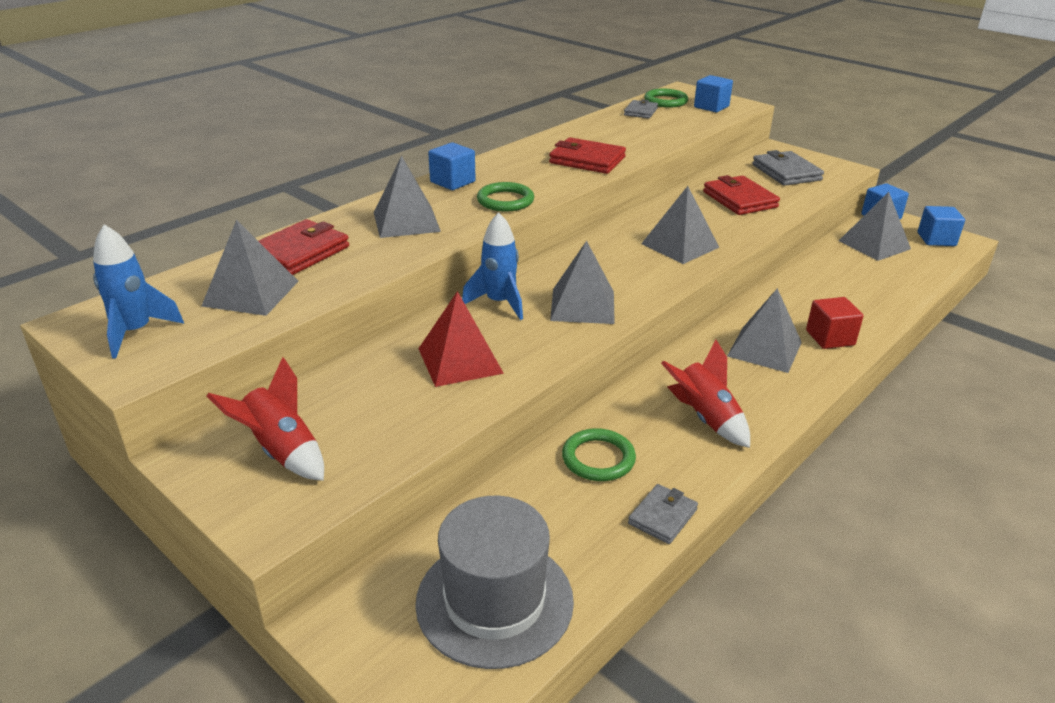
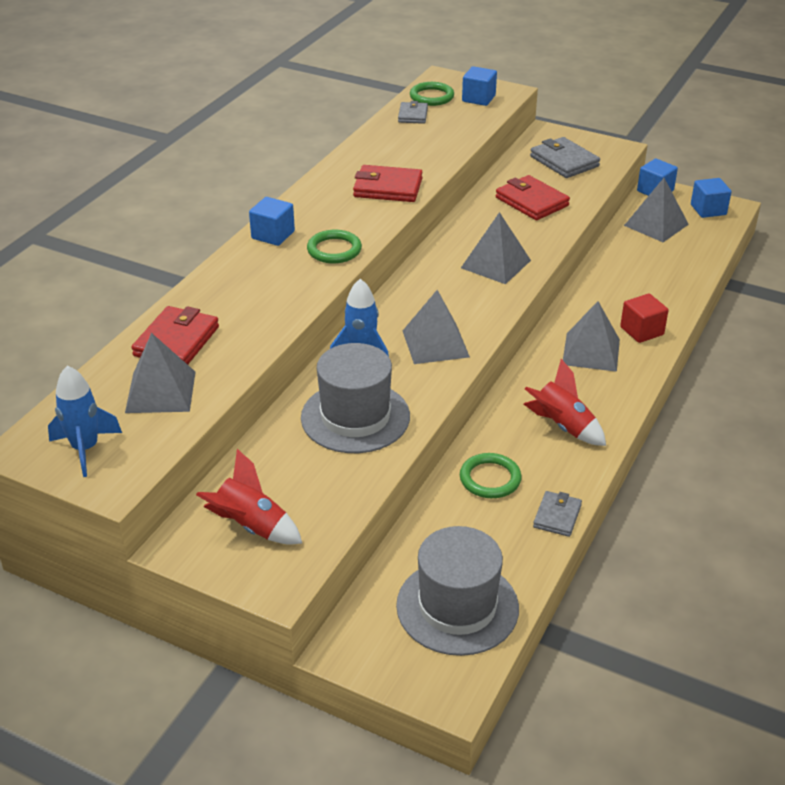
camera: 15 degrees left, 5 degrees up
(406, 221) = (255, 289): grey pyramid -> none
(460, 360) = (355, 417): red pyramid -> grey hat

